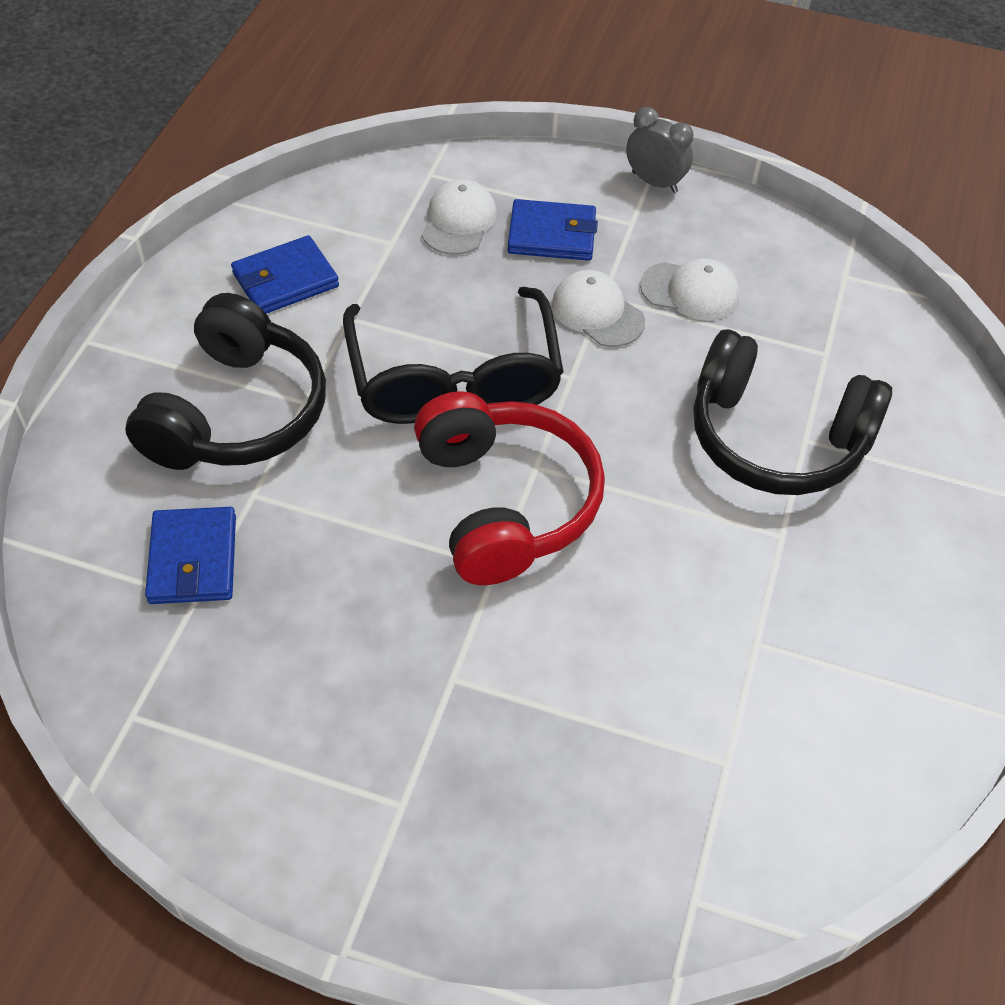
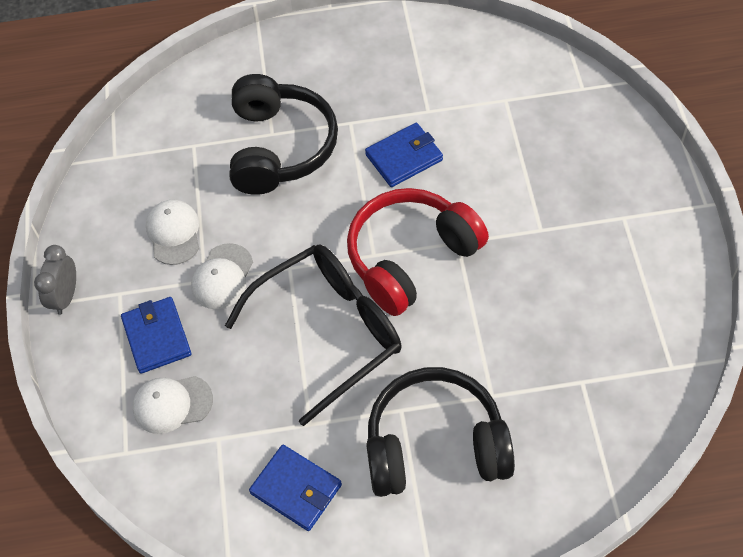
camera: 110 degrees left, 5 degrees up
(193, 559) = (558, 399): blue wallet -> blue wallet (404, 157)

